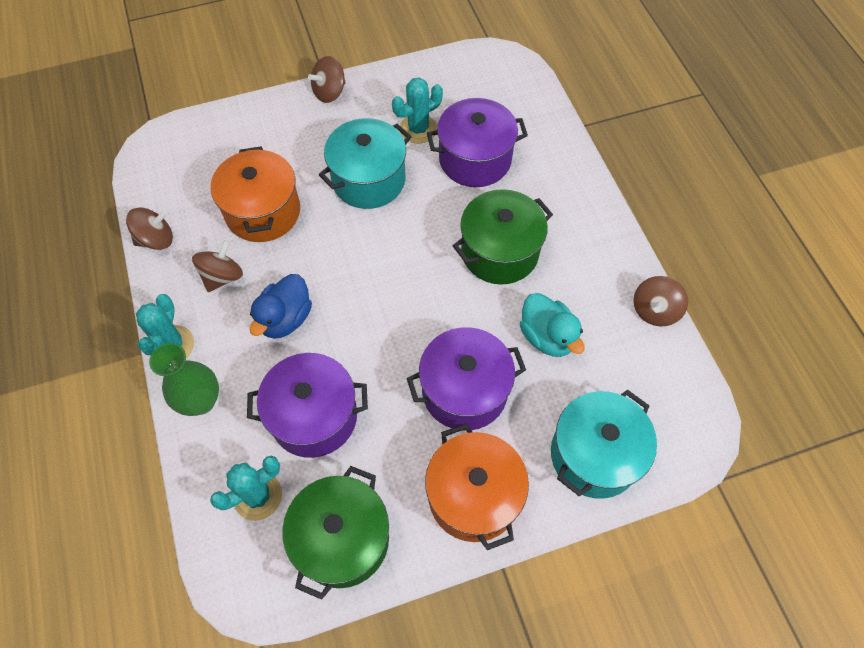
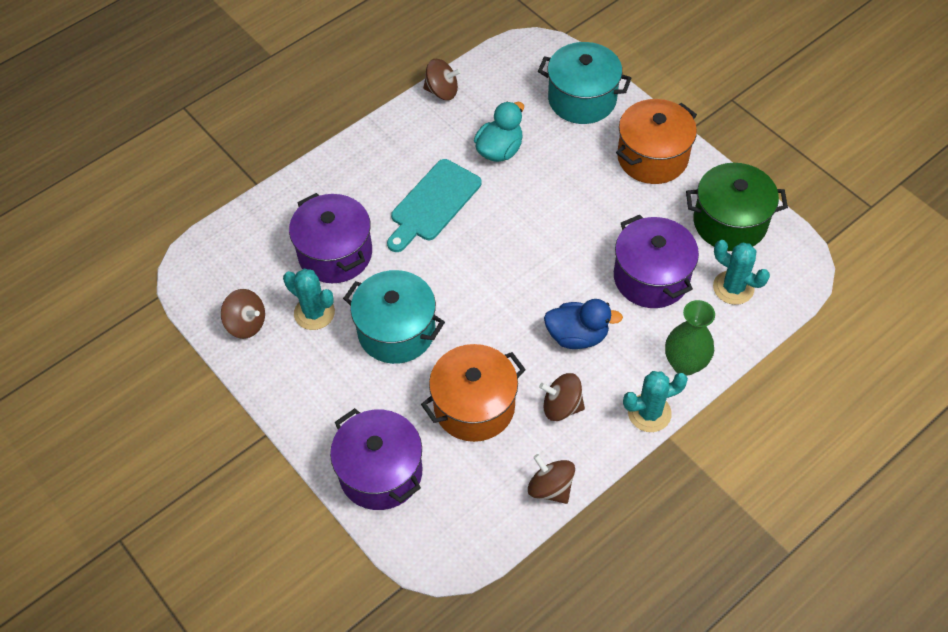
camera: 110 degrees left, 5 degrees down
(329, 92) = (292, 413): brown spinning top -> brown spinning top (246, 324)
(464, 391) = (574, 188): purple pot -> purple pot (380, 472)
(499, 252) = (433, 204): green pot -> turquoise cutting board

